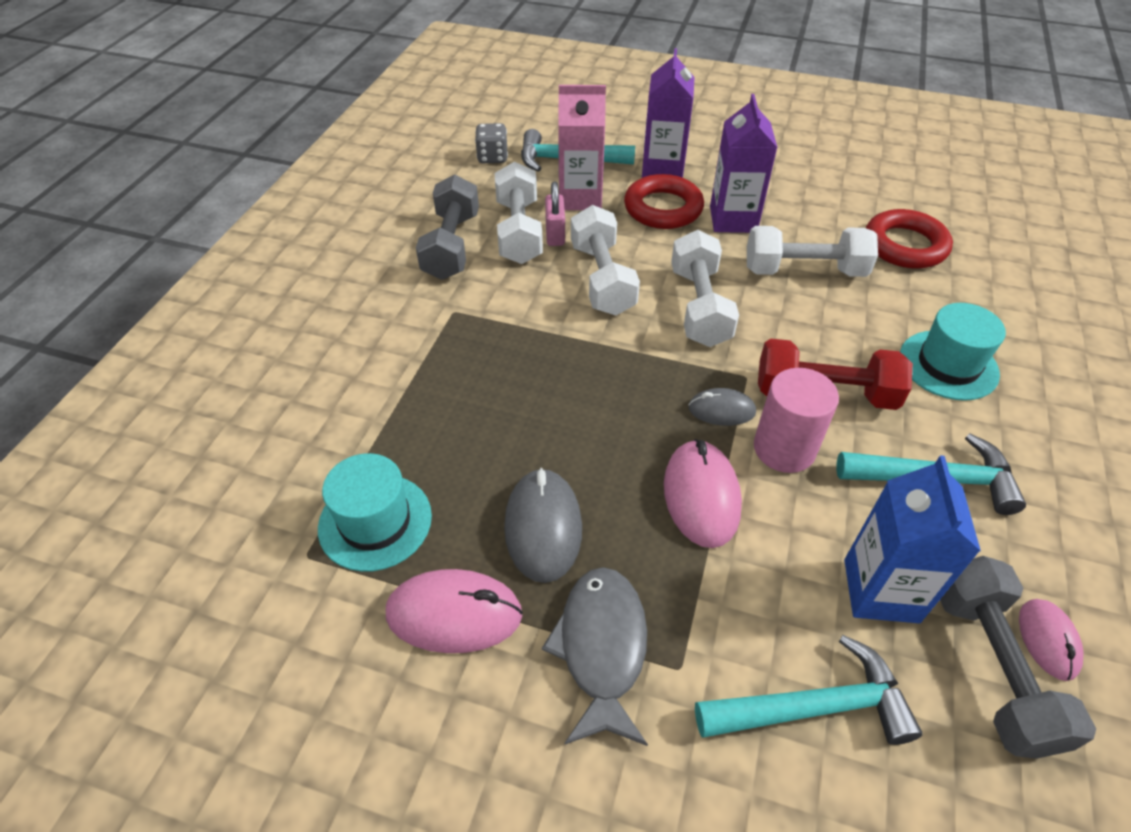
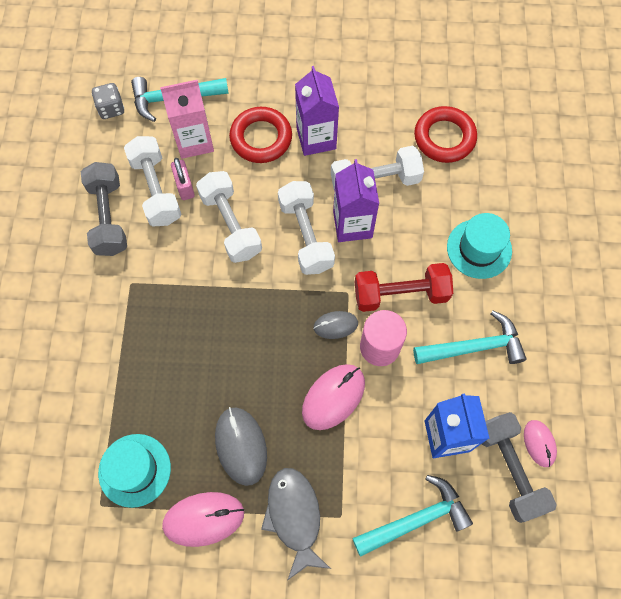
camera: 15 degrees left, 20 degrees up
(662, 169) = (252, 92): purple carton -> purple carton (352, 224)
(701, 496) = (333, 397): pink mouse -> pink mouse turned 60 degrees clockwise

